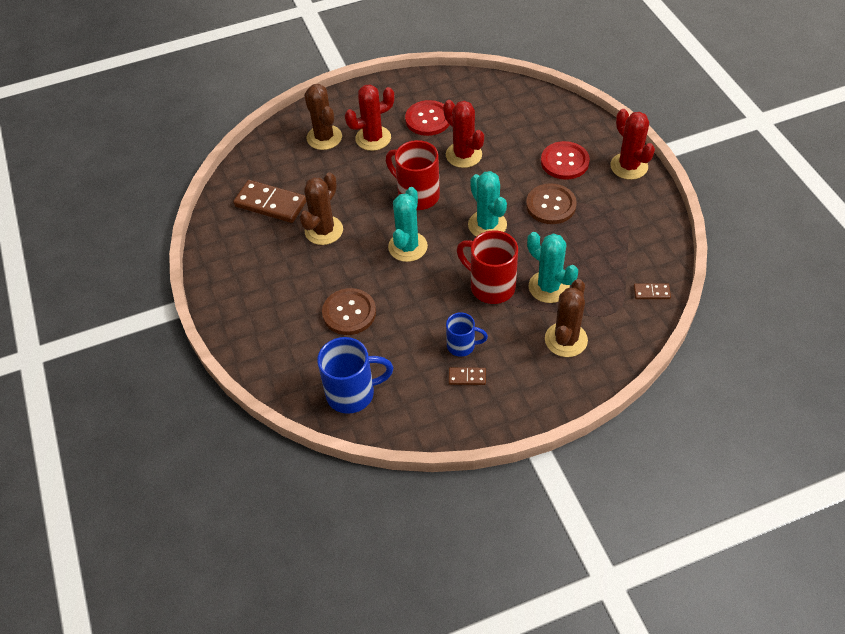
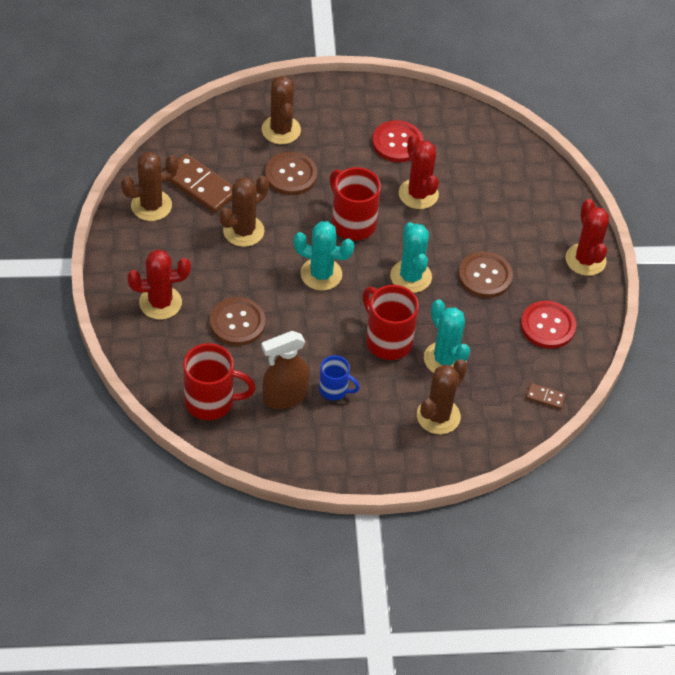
camera: 10 degrees right, 0 degrees up
(232, 233) = (151, 205): none -> brown cactus
(347, 171) = (291, 175): none -> brown button
(352, 393) = (211, 401): blue mug -> red mug
(373, 138) = (331, 146): red cactus -> red cactus (160, 303)
(407, 247) = (321, 274): turquoise cactus -> turquoise cactus turned 75 degrees clockwise
(419, 367) = (284, 397): none -> brown spray bottle
(467, 377) = (326, 421): brown domino -> none
(564, 162) = (520, 234): red button -> red button (547, 326)

